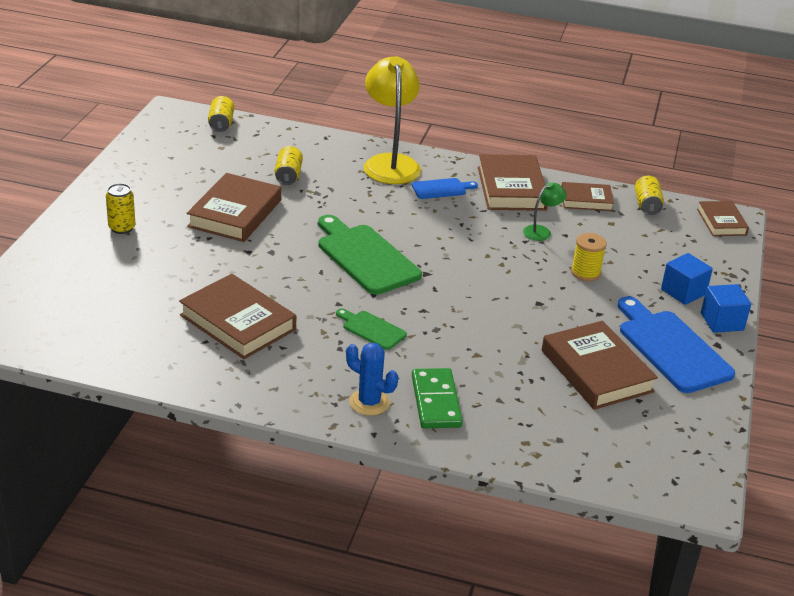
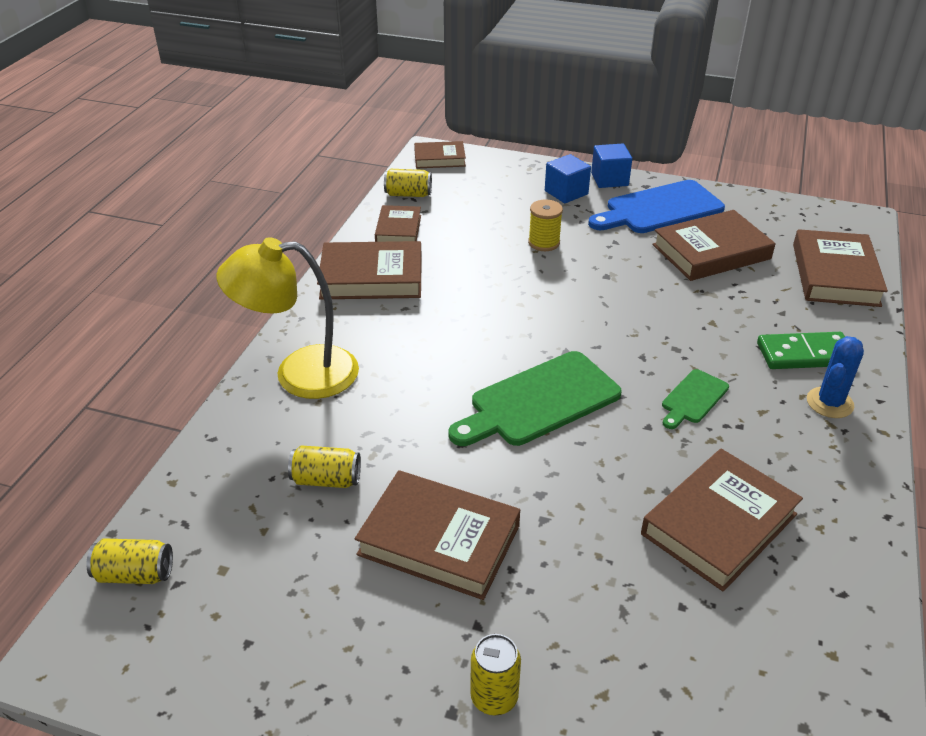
camera: 85 degrees left, 5 degrees up
(441, 189) = (370, 331): blue cutting board -> none
(541, 231) = (465, 263): green lamp -> none
(574, 450) = (835, 274): none -> brown book

